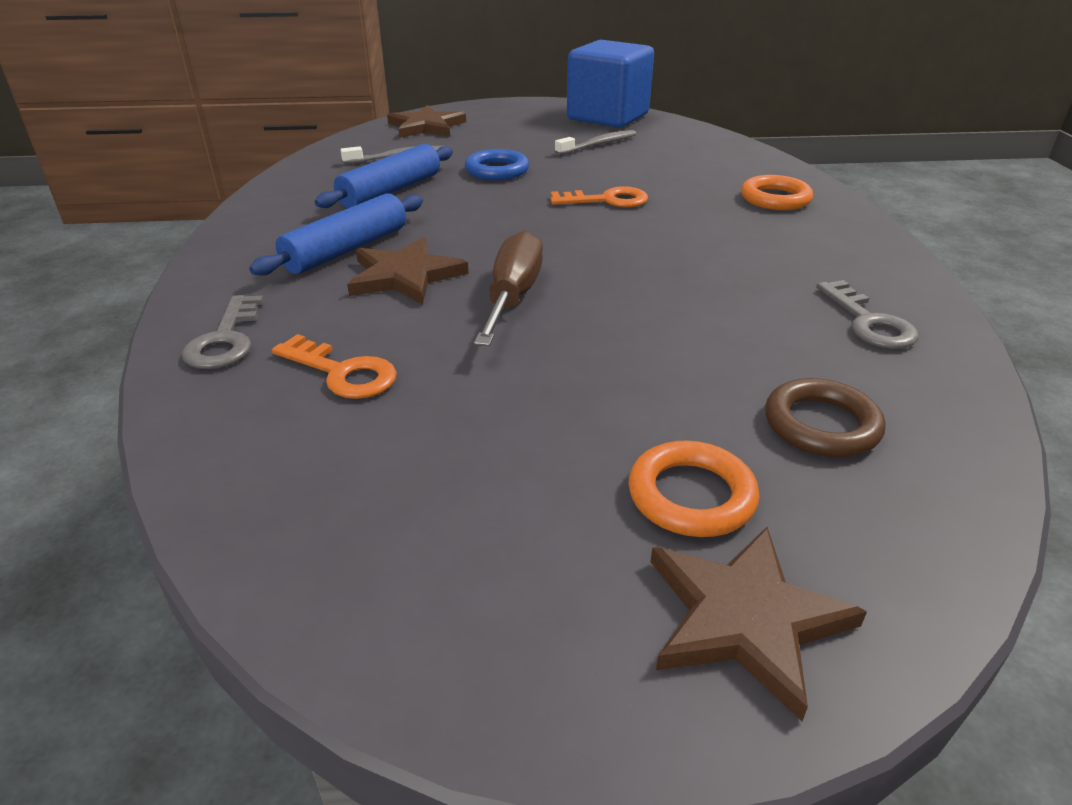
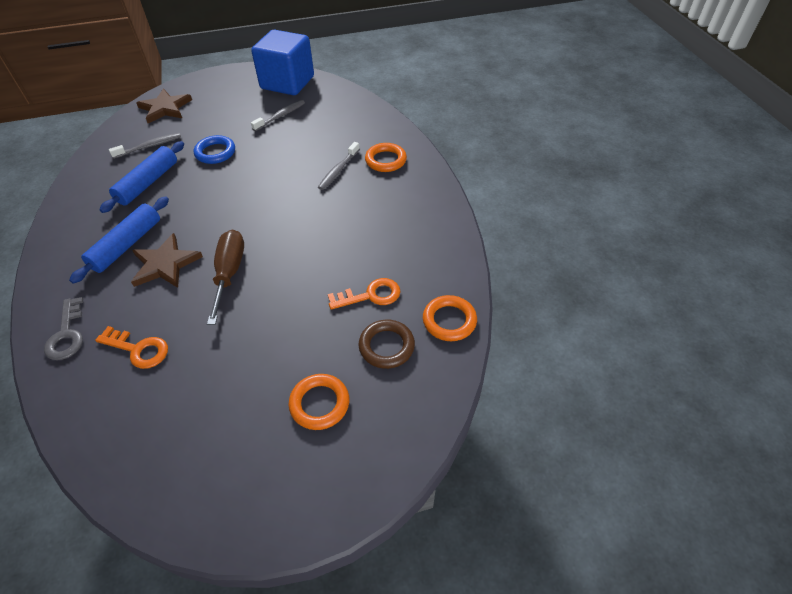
camera: 10 degrees left, 15 degrees up
(606, 200) = (284, 175): orange key -> orange key (370, 295)
(696, 202) = (338, 170): none -> grey toothbrush
(745, 618) = (338, 469): brown star -> none
(868, 322) = (421, 265): grey key -> none
(946, 403) = (449, 321): none -> orange ring

